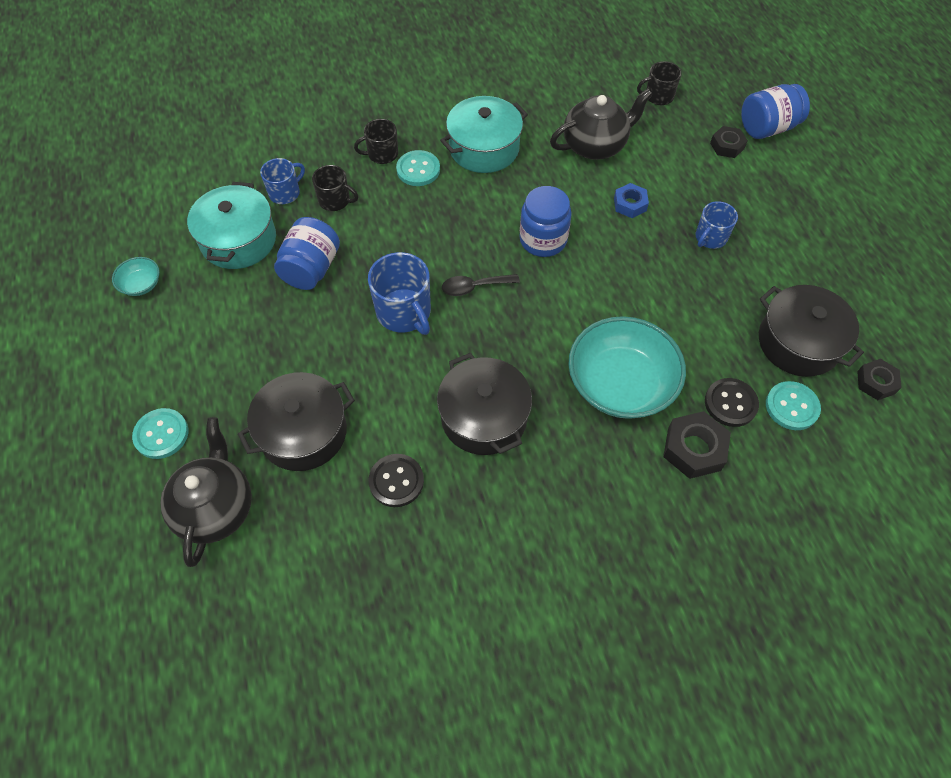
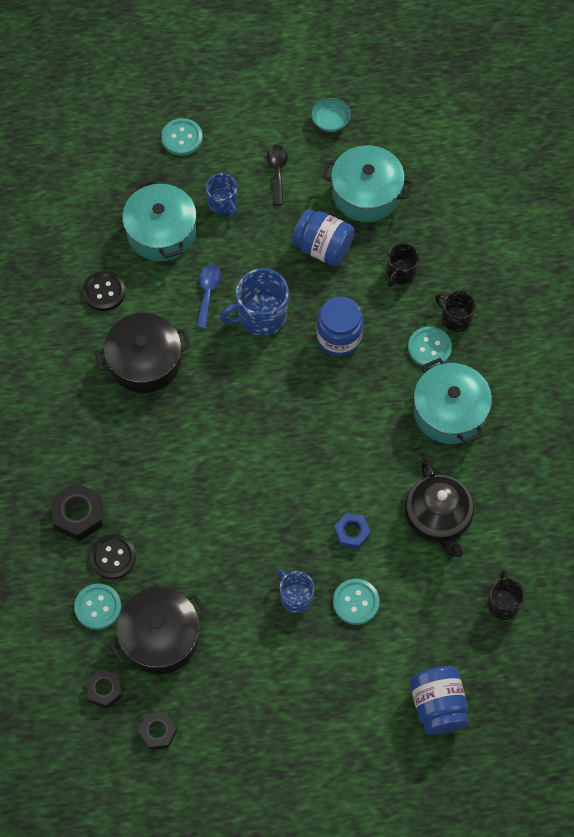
camera: 100 degrees right, 5 degrees up
(216, 507) = (112, 172): black teapot -> none
(285, 193) = (417, 232): blue mug -> blue mug (223, 203)
(303, 432) = (161, 232): black pot -> turquoise pot
(382, 154) = (455, 318): black mug -> black mug turned 45 degrees counterclockwise
(382, 368) = (208, 293): none -> blue spoon
(474, 287) = (277, 375): black spoon -> black spoon (277, 172)
(543, 240) = (321, 443): blue jar -> blue jar (339, 337)
(620, 384) = (151, 473): turquoise bowl -> none
(697, 193) = (356, 602): none -> turquoise button
(727, 146) = (417, 653): black nut -> black nut (158, 732)

